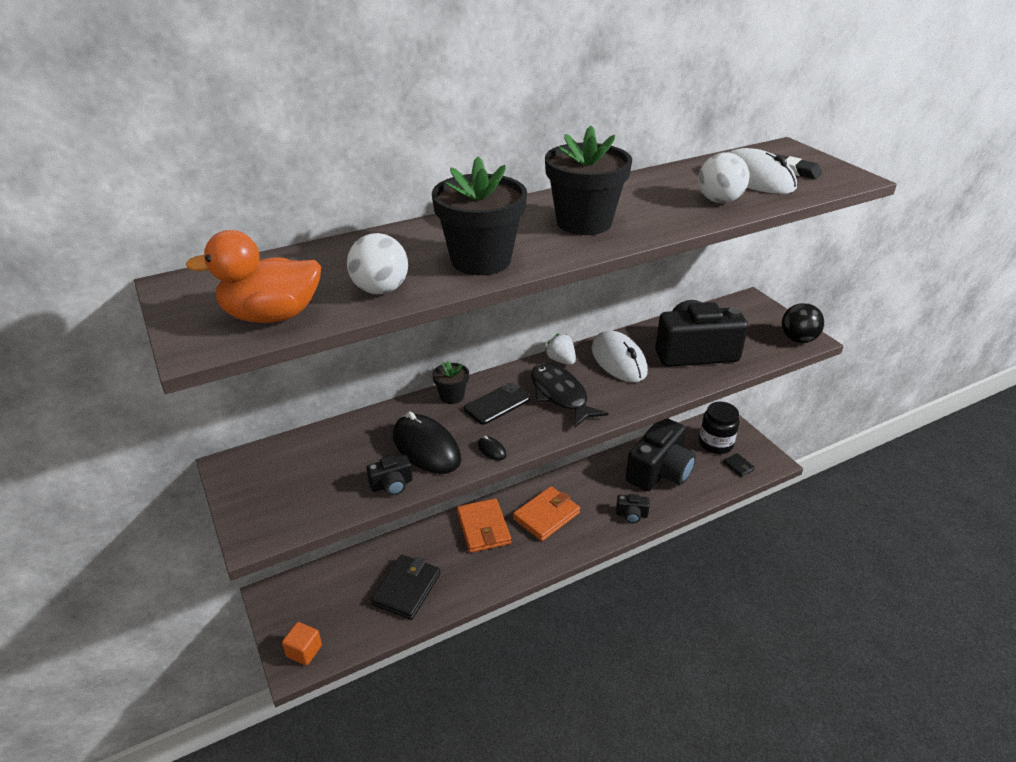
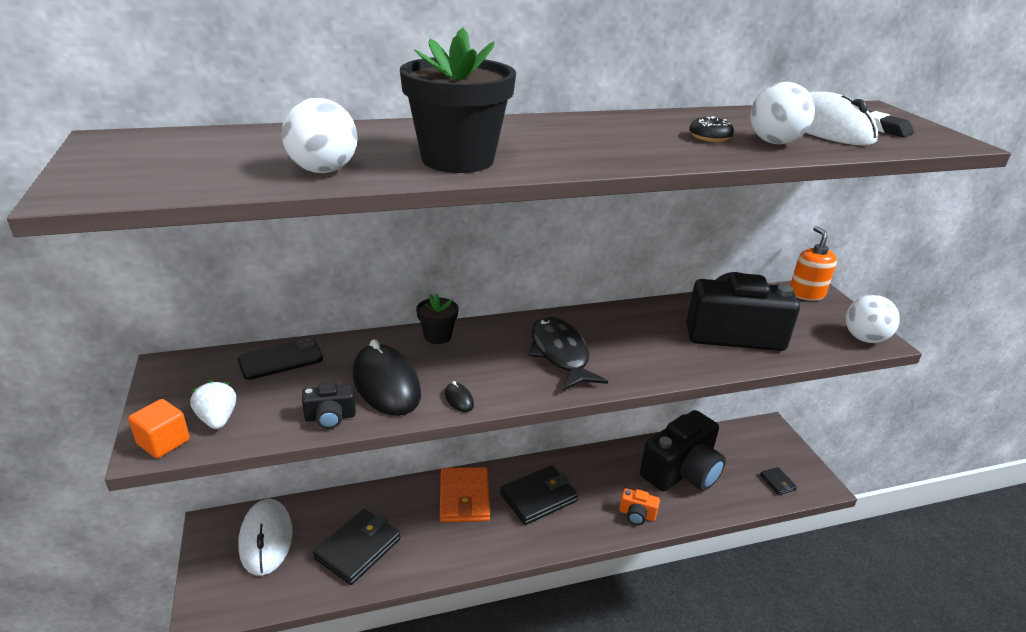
camera: 10 degrees right, 5 degrees down
(272, 316) = (183, 177): orange duck -> none
(304, 651) = (222, 596): orange cube -> orange cube (163, 442)
(497, 404) = (484, 352): black phone -> black phone (280, 360)
(546, 516) = (538, 497): orange wallet -> black wallet
(561, 360) = (573, 318): white strawberry -> white strawberry (217, 419)
(584, 222) = (599, 142): black flower pot -> none
(618, 360) = (640, 329): white mouse -> white mouse (266, 539)
(631, 515) = (637, 514): black camera -> orange camera
(667, 203) = (709, 137): none -> black donut
(715, 443) = (755, 452): black jar -> none
(744, 305) = (806, 293): none -> orange soap dispenser
(798, 339) = (864, 338): black ball -> white ball

